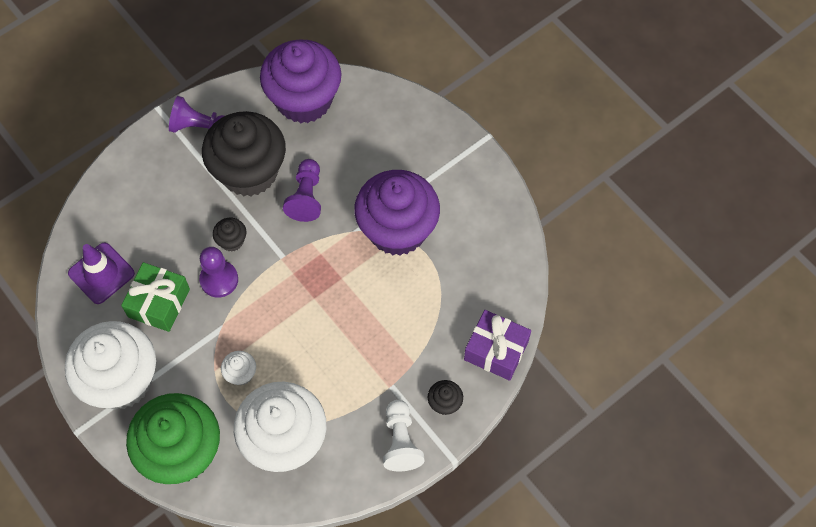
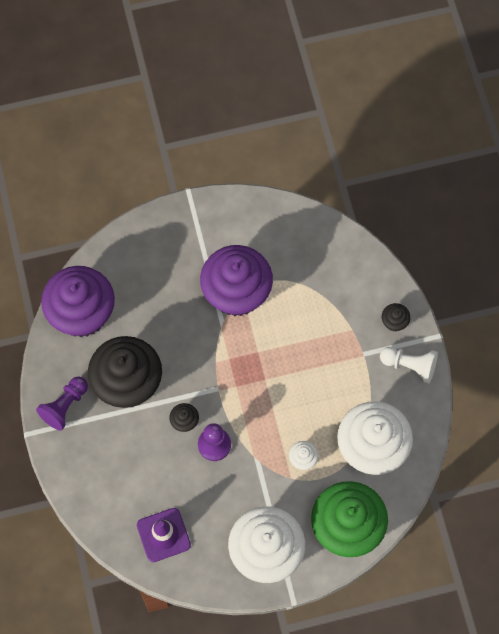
camera: 65 degrees left, 5 degrees up
(159, 303) = (212, 499): green gift -> none
(306, 197) = (173, 349): purple pawn -> none
(496, 350) = (370, 268): purple gift -> none

